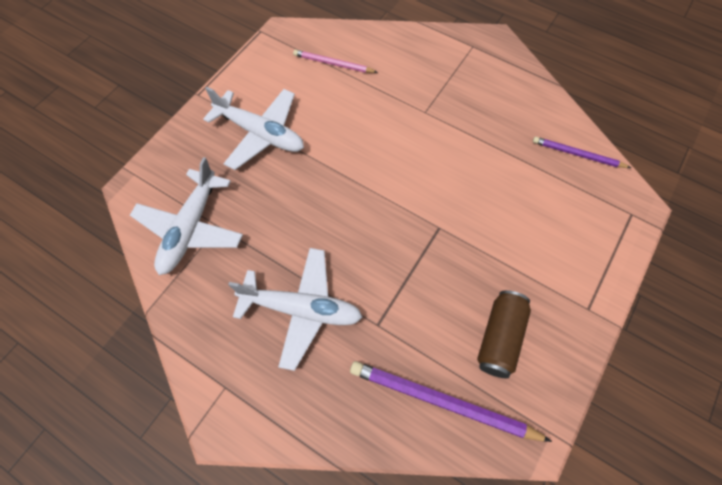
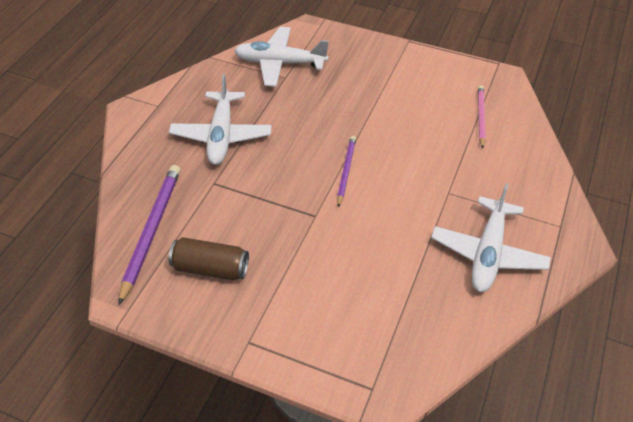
camera: 80 degrees right, 15 degrees down
(261, 134) = (381, 84): white plane -> white plane (488, 253)
(577, 154) = (439, 333): purple pencil -> purple pencil (346, 171)

